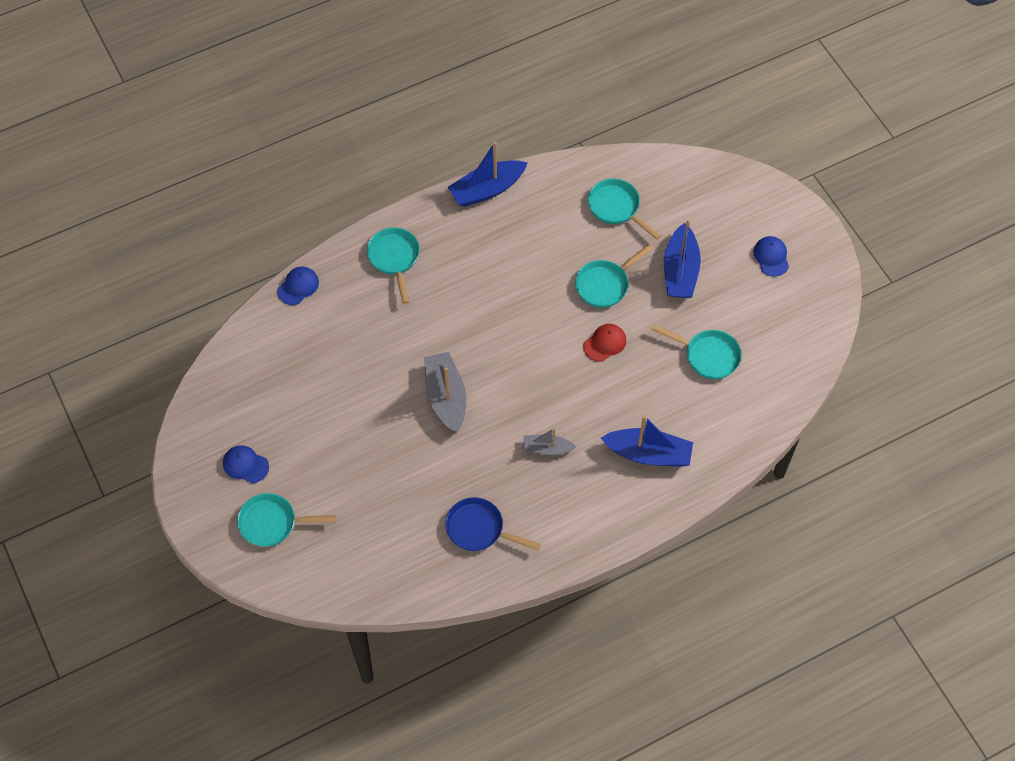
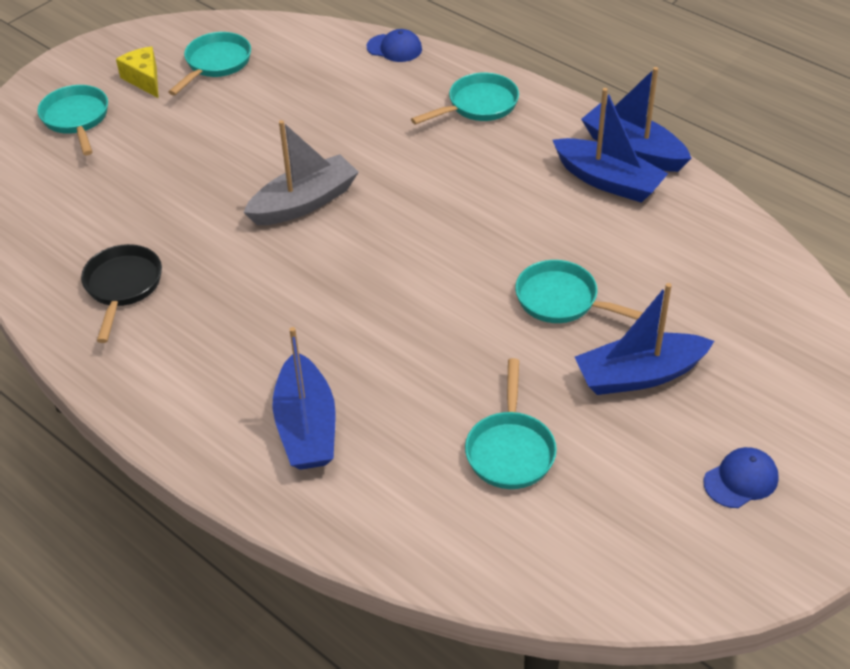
camera: 70 degrees right, 15 degrees down
(245, 465) = (144, 79): blue cap -> yellow cheese
(479, 529) = (122, 287): blue pan -> black pan
(510, 216) = (608, 181): none -> blue boat
(547, 448) = (269, 316): grey boat -> none
(605, 343) = (466, 327): red cap -> none
(616, 208) = (696, 276): turquoise pan -> turquoise pan (215, 64)

